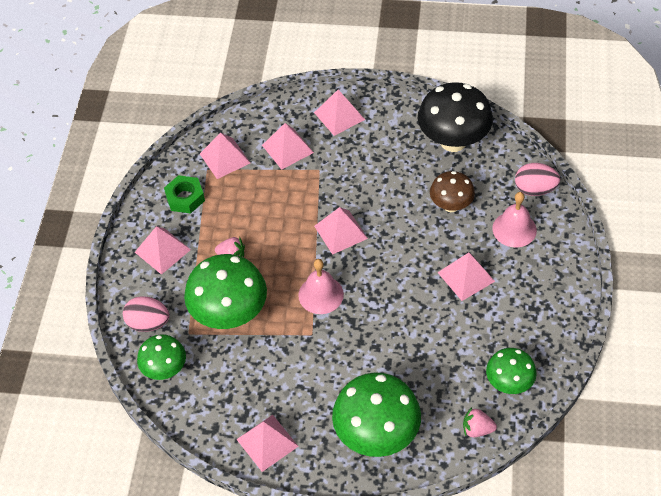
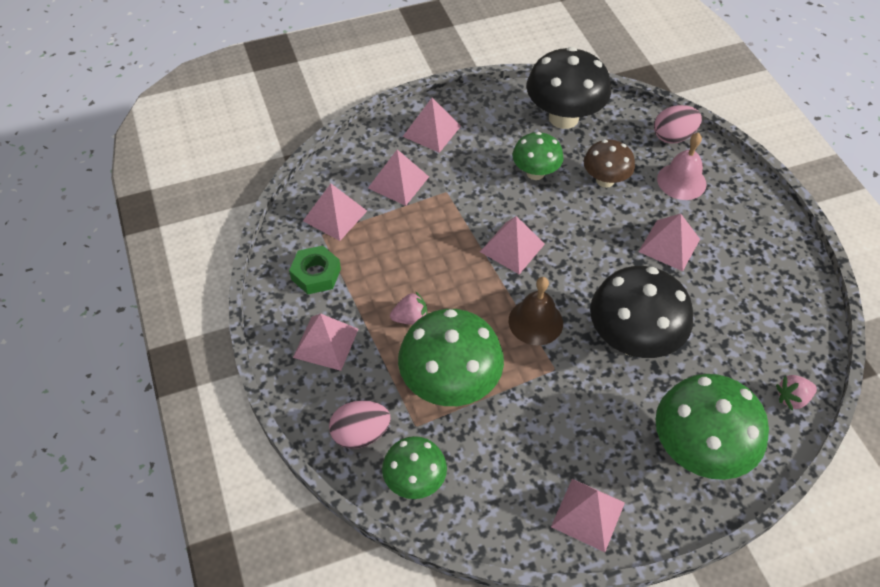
camera: 30 degrees left, 0 degrees up
(321, 294) = (535, 322): pink bell -> brown bell
(384, 337) = (632, 340): none -> black mushroom
(509, 383) = (787, 336): green mushroom -> green mushroom (535, 173)

